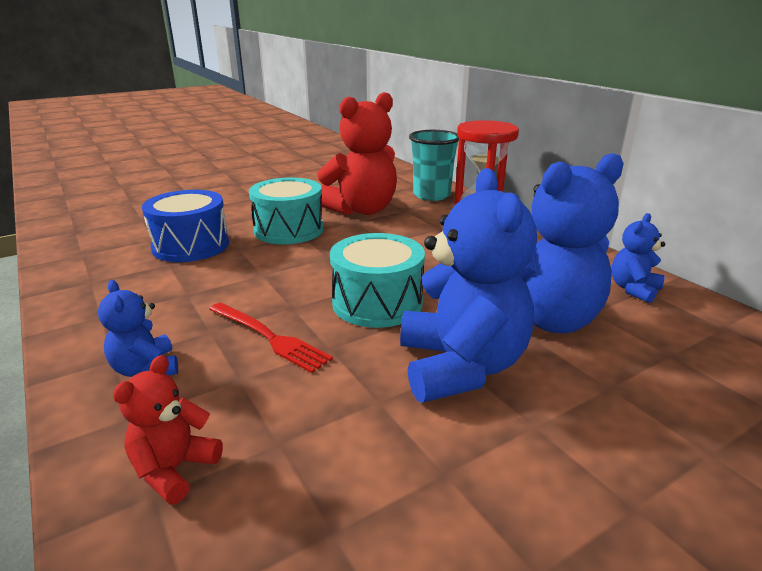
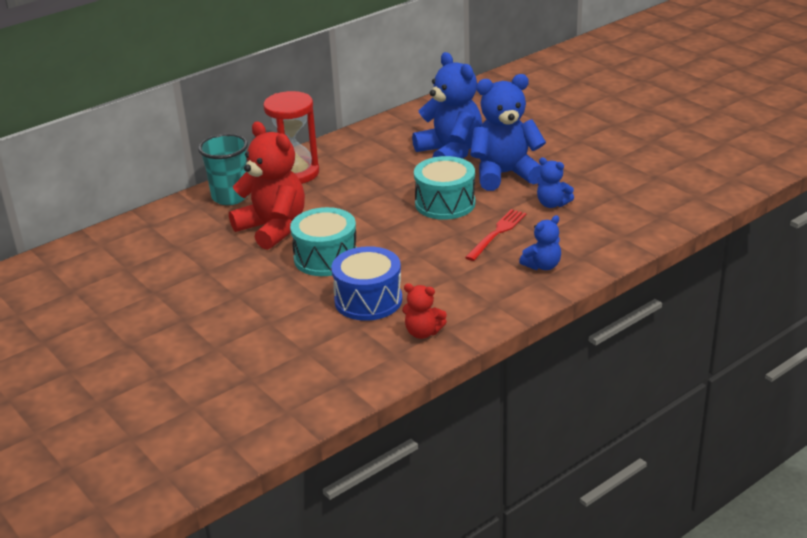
camera: 95 degrees left, 5 degrees up
(174, 469) = (607, 235): red teddy bear -> red teddy bear (423, 332)
(633, 289) = (406, 125): blue teddy bear -> blue teddy bear (552, 204)

